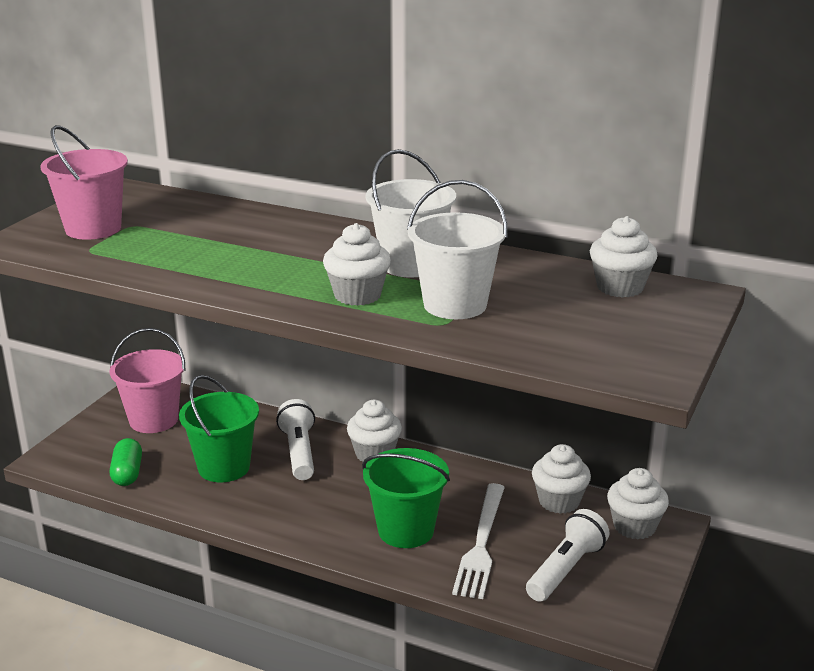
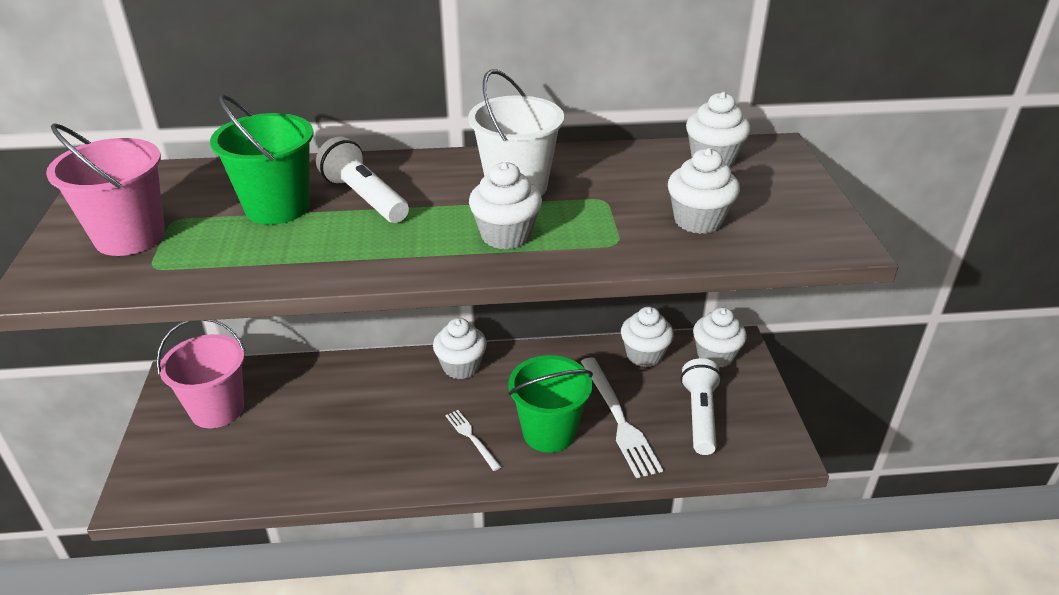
camera: 30 degrees left, 10 degrees up
(127, 473) = (237, 479): green capsule -> none
(224, 467) = (332, 434): green bucket -> green bucket (277, 207)
(299, 452) = (392, 390): white flashlight -> white flashlight (364, 198)
(333, 510) = (471, 438): none -> white fork
(455, 305) = (604, 218): white bucket -> none
(538, 327) = (698, 220): none -> white cupcake

